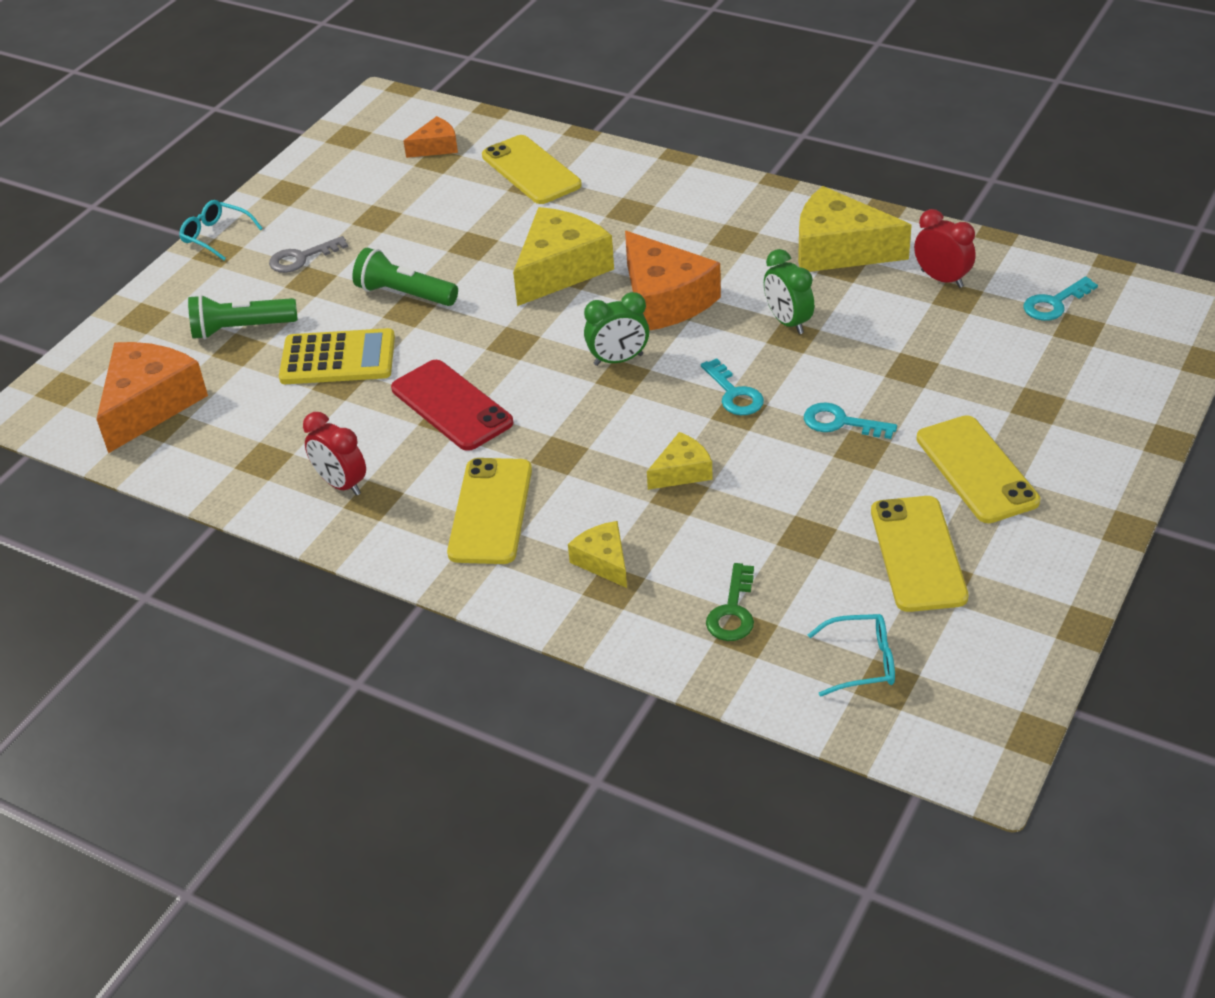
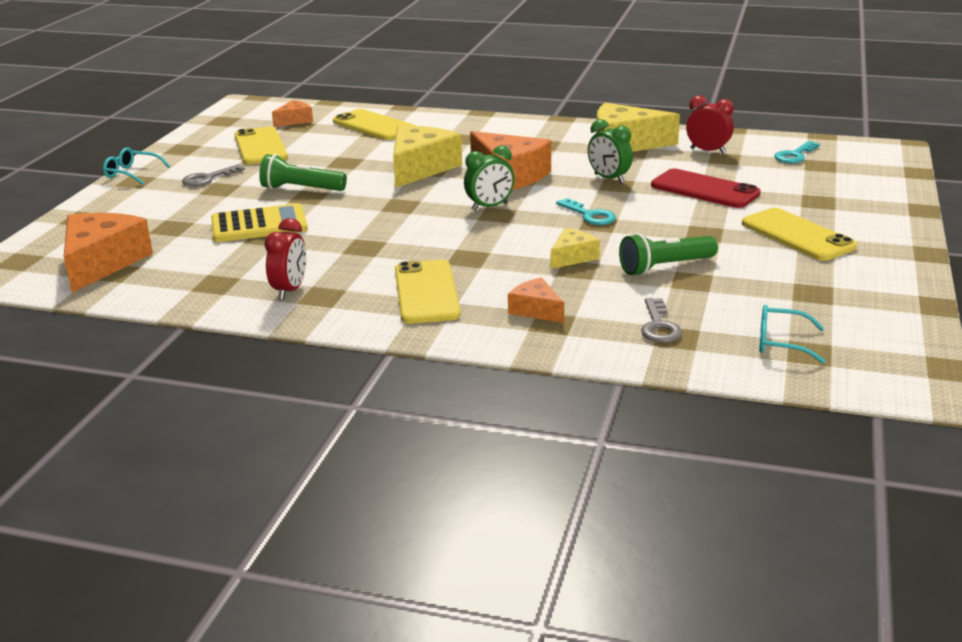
camera: 15 degrees left, 15 degrees down
(241, 329) = (170, 217): green flashlight -> green flashlight (665, 267)
(341, 484) = (290, 290): red clock -> red clock turned 105 degrees counterclockwise
(451, 406) = (366, 241): red phone -> red phone (704, 190)
(603, 561) = (536, 310): yellow cheese -> orange cheese
(733, 611) = (659, 326): green key -> grey key
(840, 423) = (680, 222): turquoise key -> none
(861, 662) = (781, 343): turquoise glasses -> turquoise glasses turned 150 degrees counterclockwise
(918, 554) = (784, 281): yellow phone -> yellow phone (260, 147)

